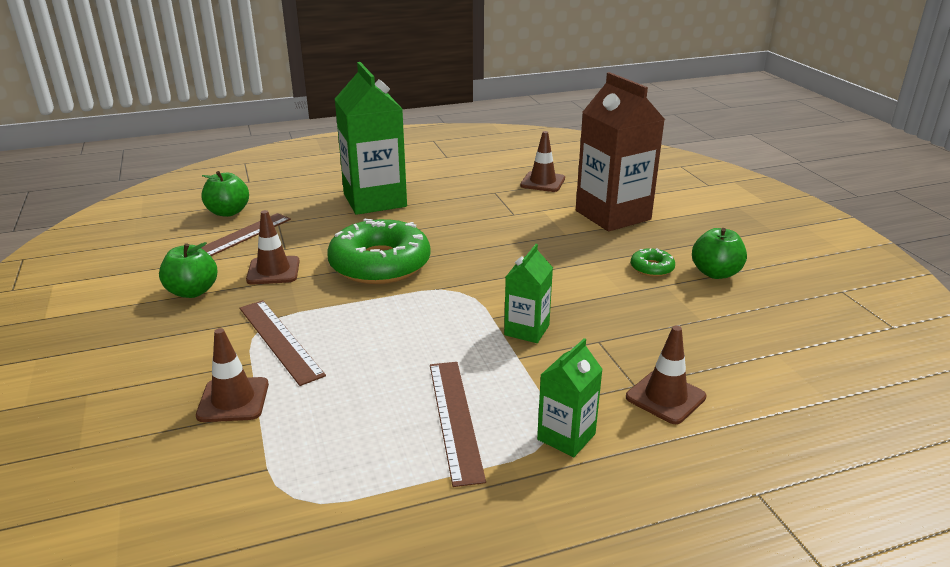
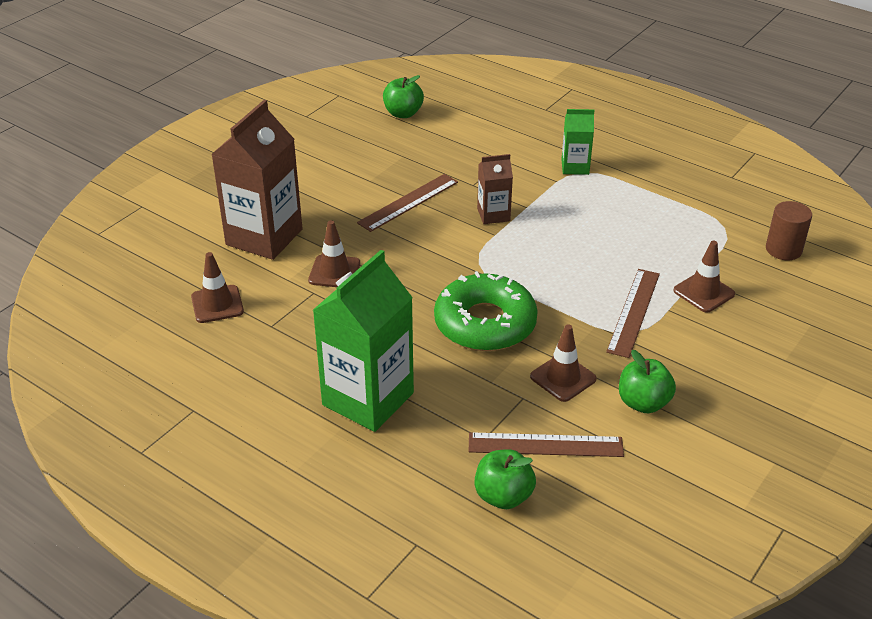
camera: 125 degrees left, 10 degrees up
(185, 524) = (783, 249): none -> brown cylinder
(455, 419) = (608, 205): brown ruler -> brown ruler (408, 202)
(527, 330) = (493, 215): green carton -> brown carton
(652, 268) = (348, 192): green donut -> none
(665, 397) = (503, 148): brown traffic cone -> brown traffic cone (334, 272)
(715, 273) = (328, 164): green apple -> green apple (403, 113)

